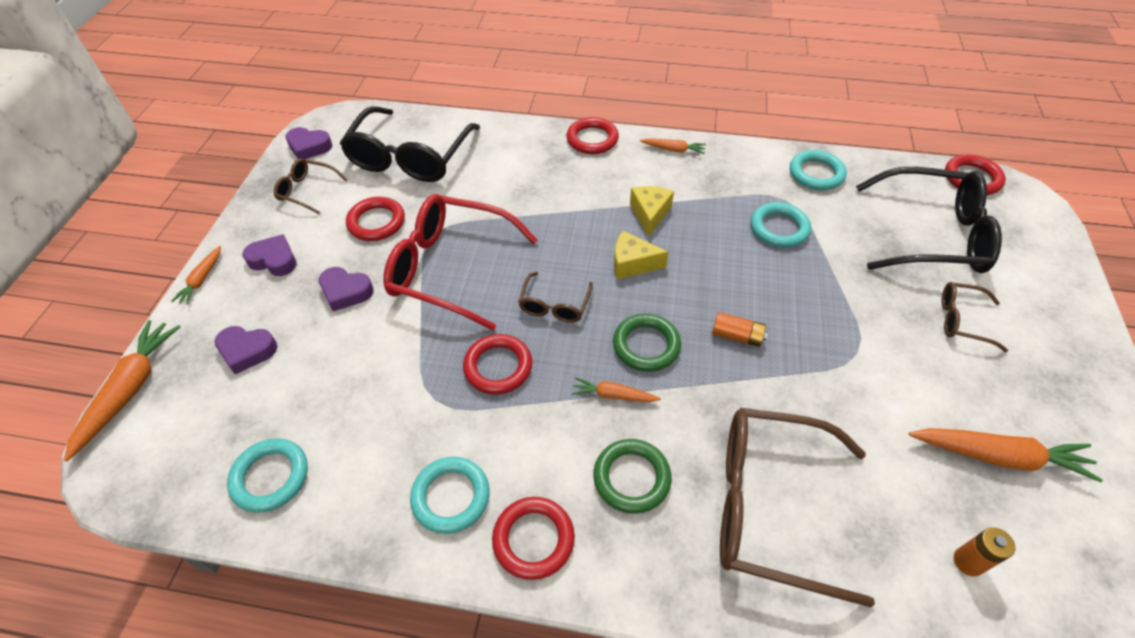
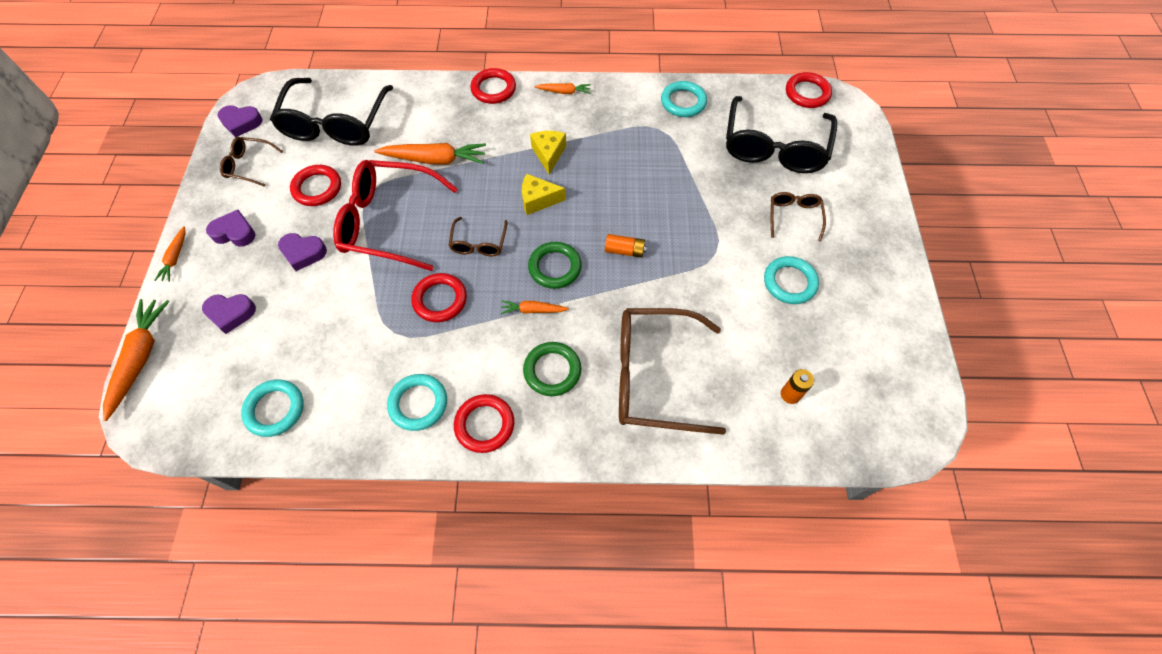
camera: 10 degrees left, 10 degrees up
(779, 228) = (654, 155): turquoise ring -> turquoise ring (789, 282)
(932, 235) = (774, 147): black glasses -> black glasses turned 105 degrees clockwise
(961, 320) = (793, 216): brown glasses -> brown glasses turned 90 degrees clockwise
(999, 456) = (815, 318): orange carrot -> orange carrot (435, 159)

